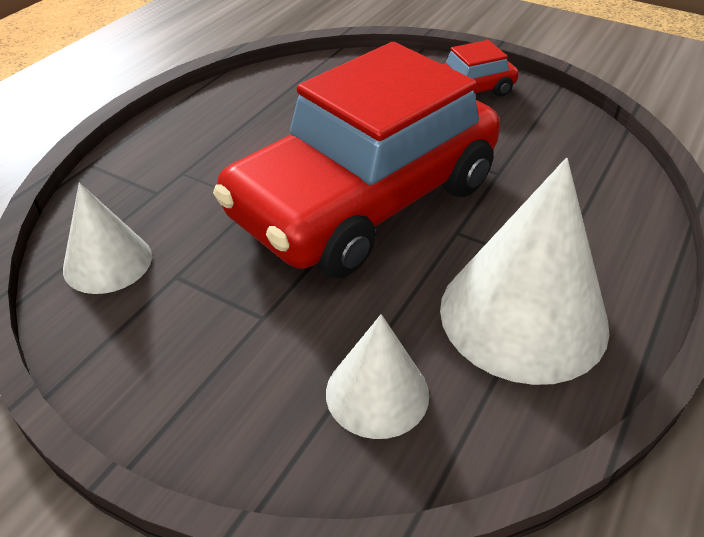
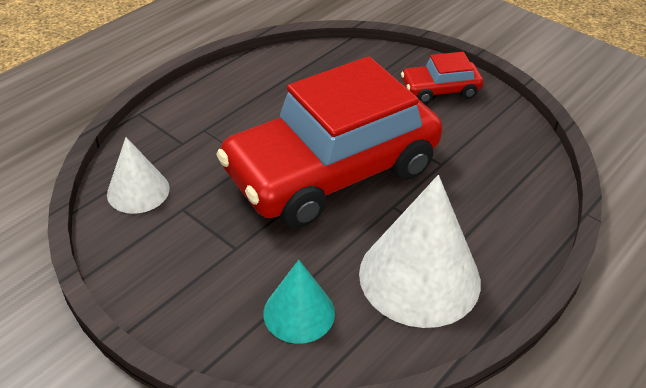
camera: 10 degrees right, 0 degrees up
(377, 393) = (299, 313): white cone -> turquoise cone

